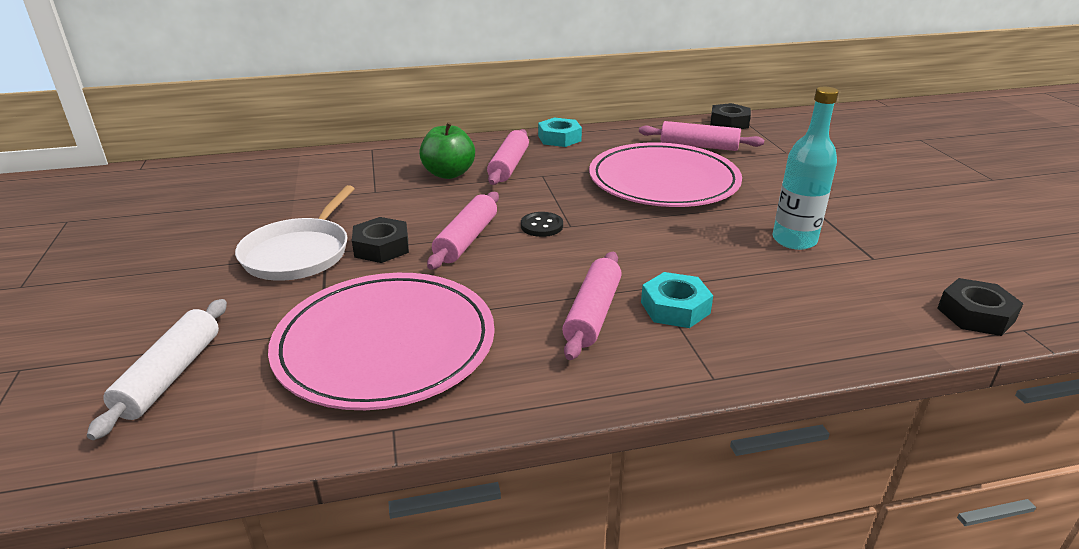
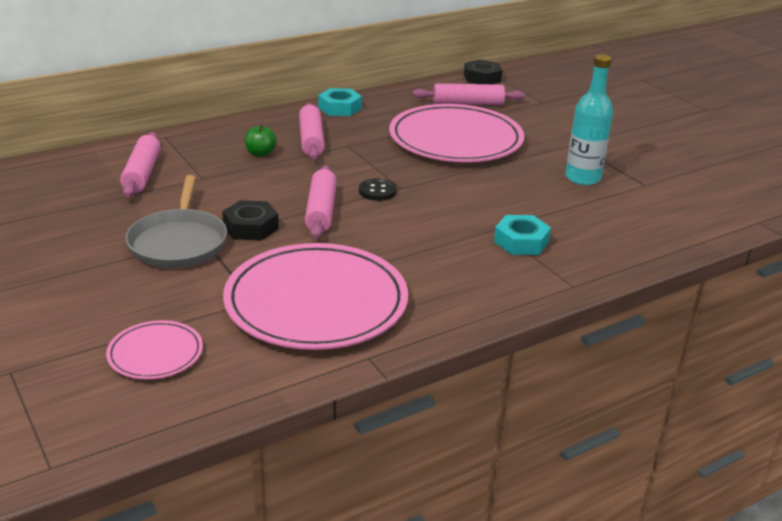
camera: 20 degrees left, 0 degrees up
(170, 376) = (155, 353): white rolling pin -> pink plate
(299, 253) = (178, 242): white pan -> grey pan
(448, 174) = (260, 153): green apple -> green apple, size x0.61
(592, 314) = (462, 255): pink rolling pin -> pink rolling pin (142, 173)
(975, 315) = (726, 216): black nut -> none

